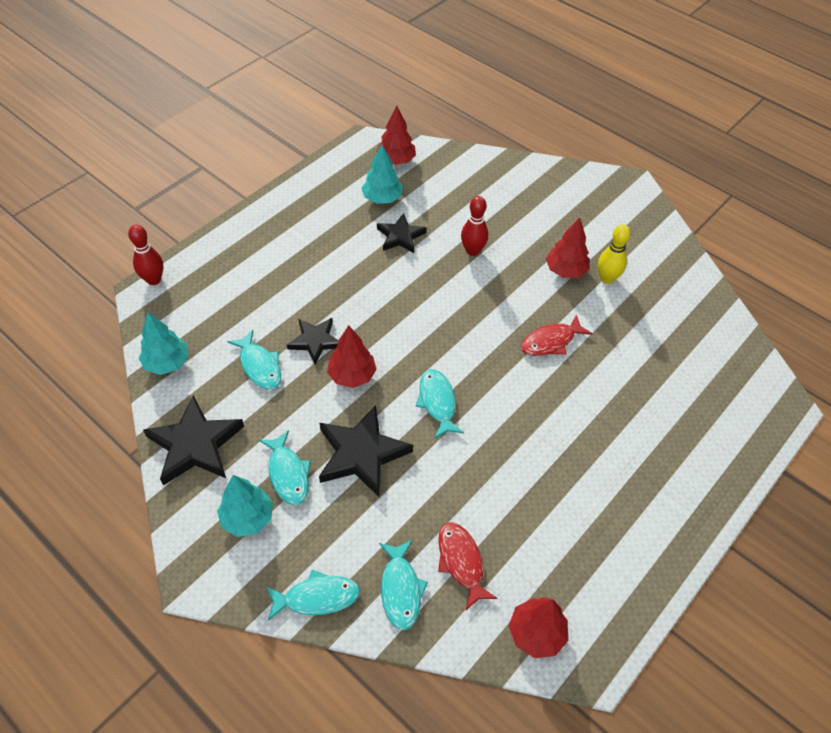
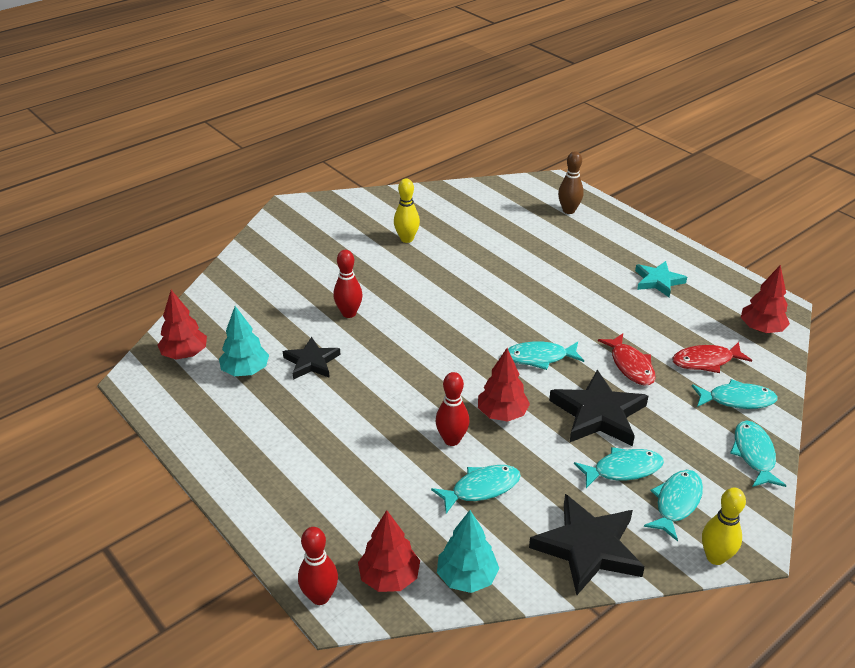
camera: 80 degrees left, 15 degrees down
(182, 547) = (715, 557): none -> yellow bowling pin
(247, 518) = (676, 503): turquoise tree -> turquoise fish
(315, 341) = (452, 440): black star -> red bowling pin
(550, 341) = (475, 281): red fish -> red fish (630, 365)
(565, 271) = (391, 260): red tree -> red tree (389, 577)
(603, 519) = (658, 281): none -> turquoise star
(724, 424) = (568, 210): none -> brown bowling pin

